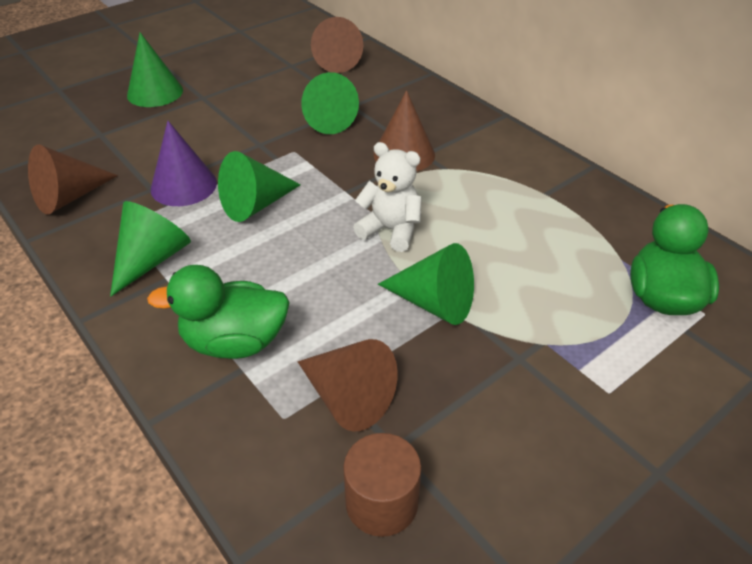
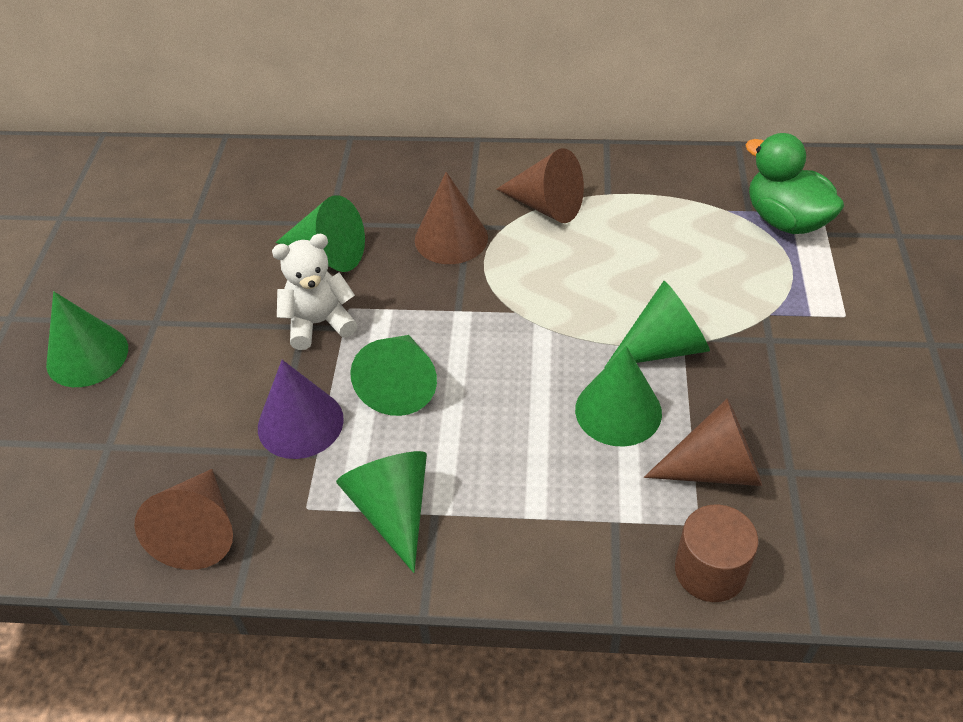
camera: 45 degrees left, 5 degrees up
(235, 342) = (577, 508): green duck -> none
(335, 61) = (234, 185): brown cone -> brown cone (546, 206)
(345, 313) = (618, 411): none -> green cone
(381, 502) = (834, 512): brown cylinder -> brown cylinder (710, 570)
(391, 230) = (545, 315): white teddy bear -> white teddy bear (319, 323)

